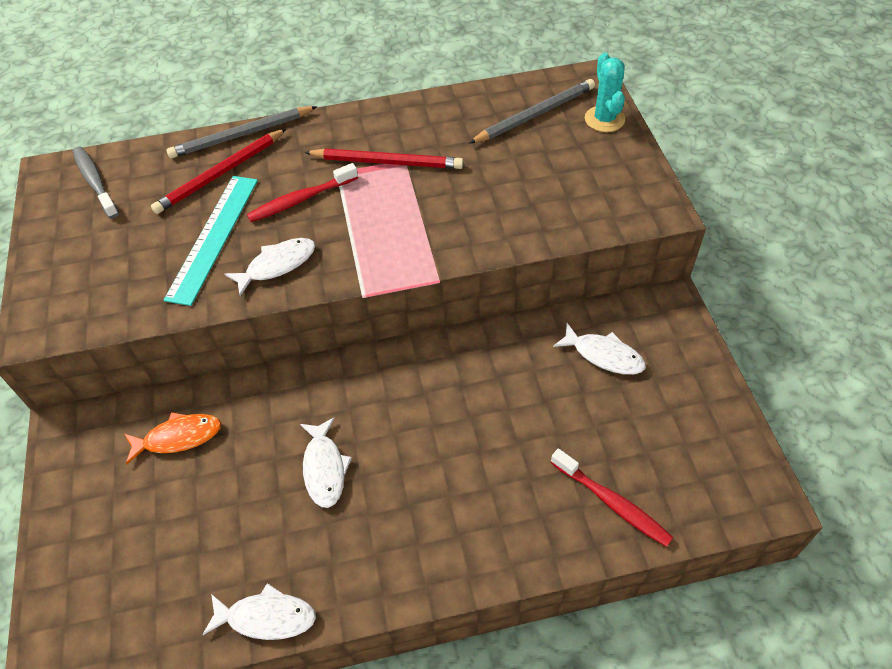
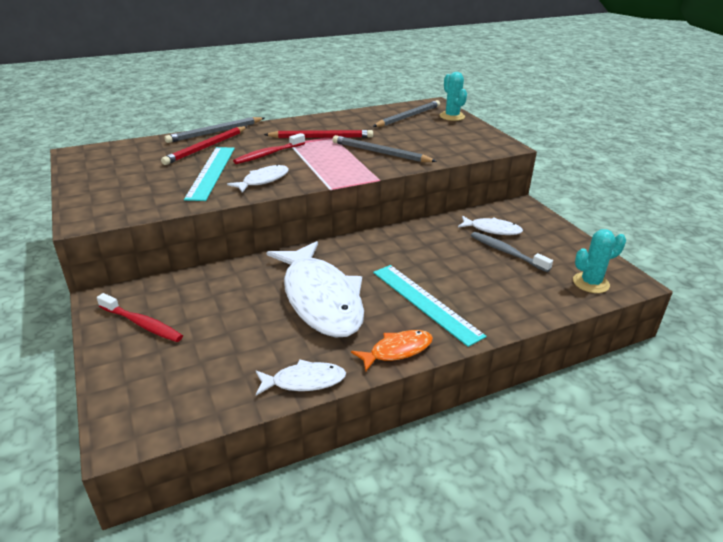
camera: 15 degrees left, 20 degrees down
(95, 182) = (113, 155): grey toothbrush -> grey toothbrush (506, 252)
(178, 437) = (199, 294): orange fish -> orange fish (397, 350)
(324, 468) = (320, 298): white fish -> white fish, size x2.17
(458, 497) = (425, 302): none -> turquoise ruler
(461, 211) = (380, 153): none -> grey pencil
(612, 503) = (533, 294): red toothbrush -> red toothbrush (142, 324)
(705, 493) = (590, 283): none -> turquoise cactus

